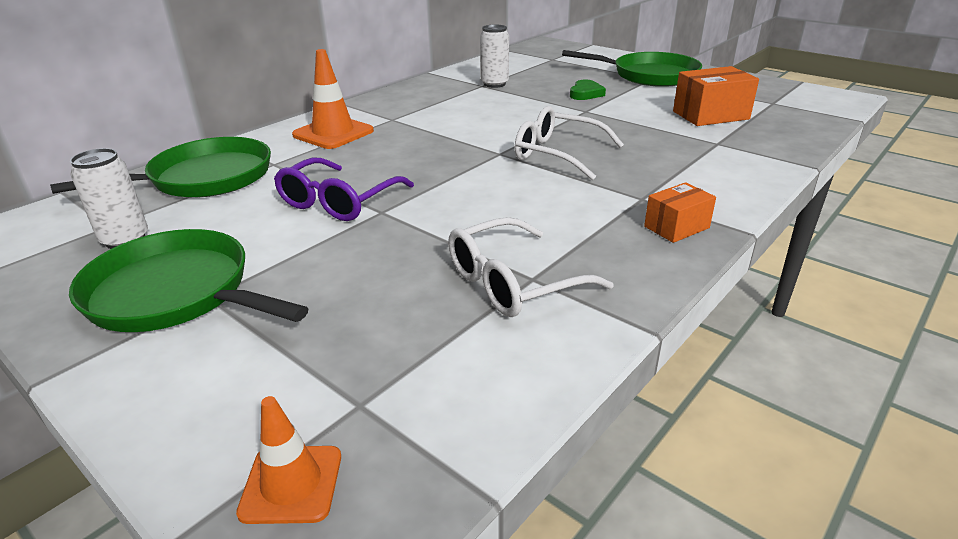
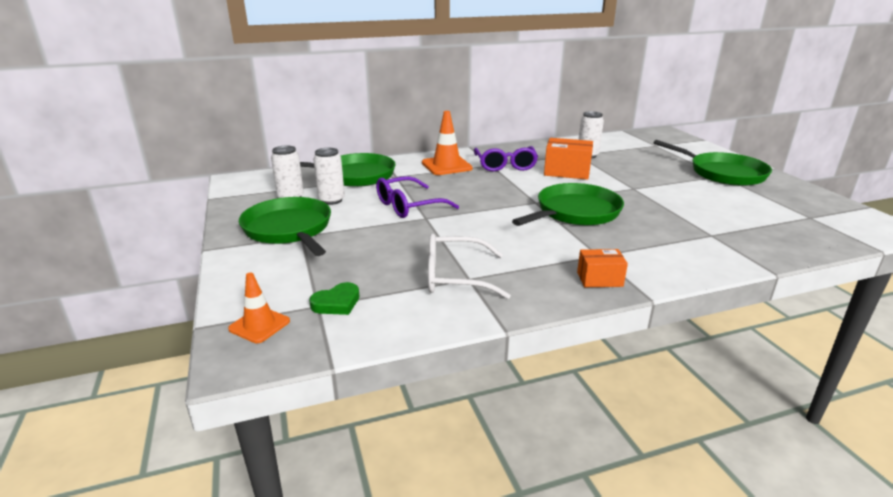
camera: 30 degrees right, 5 degrees down
(205, 225) = (331, 200): none -> white can
(411, 116) = (505, 165): none -> purple glasses
(558, 154) = (575, 212): white glasses -> green pan
(585, 94) = (649, 176): green heart -> green heart (337, 303)
(710, 115) = (735, 214): orange box -> orange box (567, 172)

